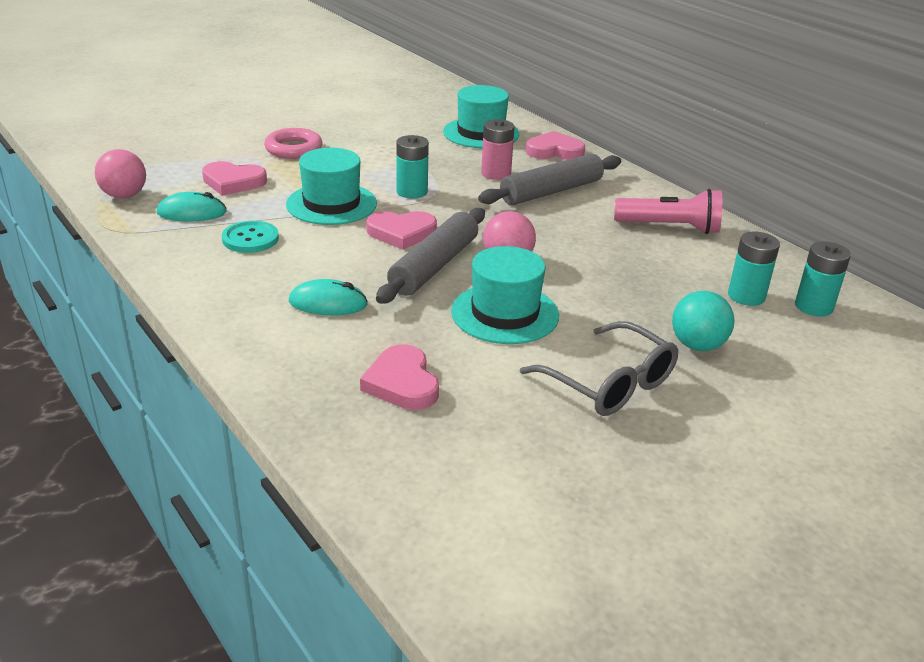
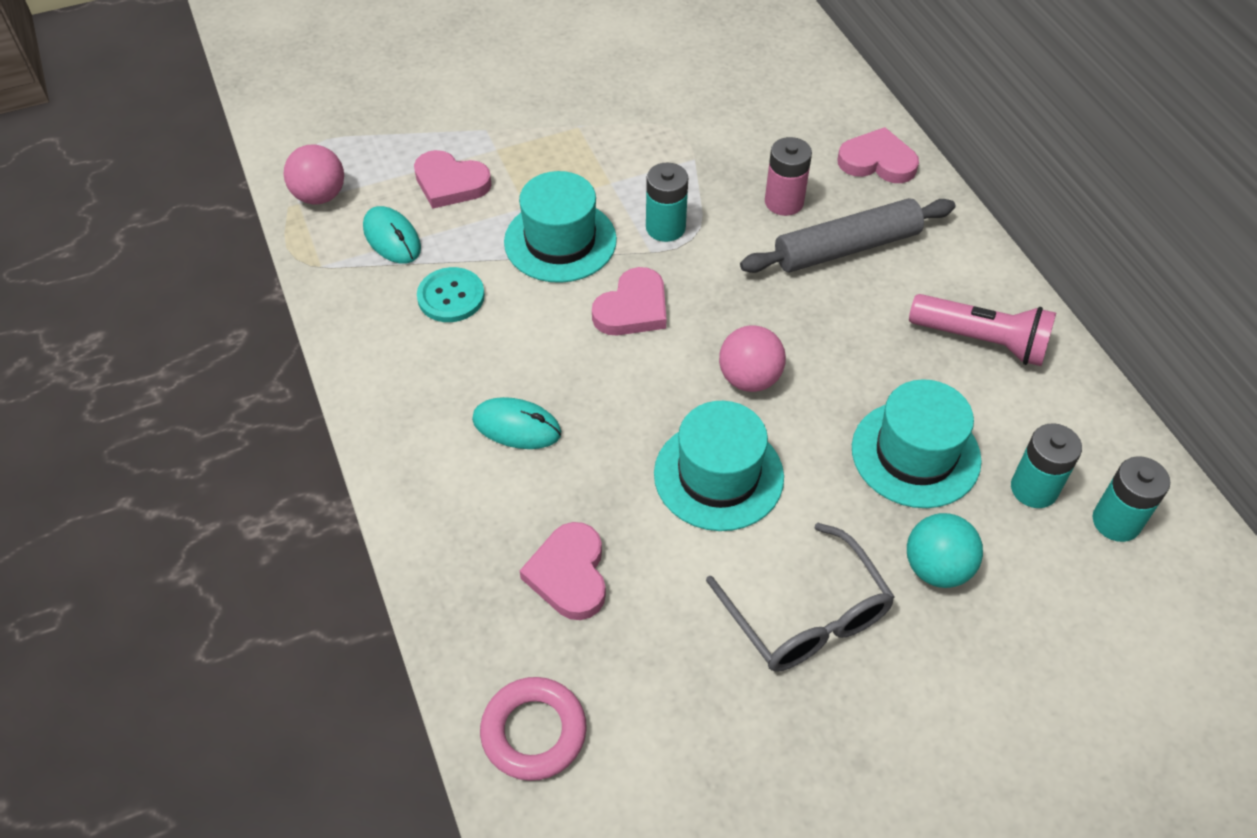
camera: 15 degrees right, 20 degrees up
(192, 213) = (392, 238): turquoise mouse -> turquoise mouse turned 45 degrees clockwise
(293, 149) = (537, 122): pink ring -> pink ring (534, 732)
(401, 233) = (633, 308): pink heart -> pink heart turned 60 degrees counterclockwise
(434, 266) = (657, 377): grey rolling pin -> none
(481, 133) = (788, 112): turquoise hat -> turquoise hat (915, 454)

